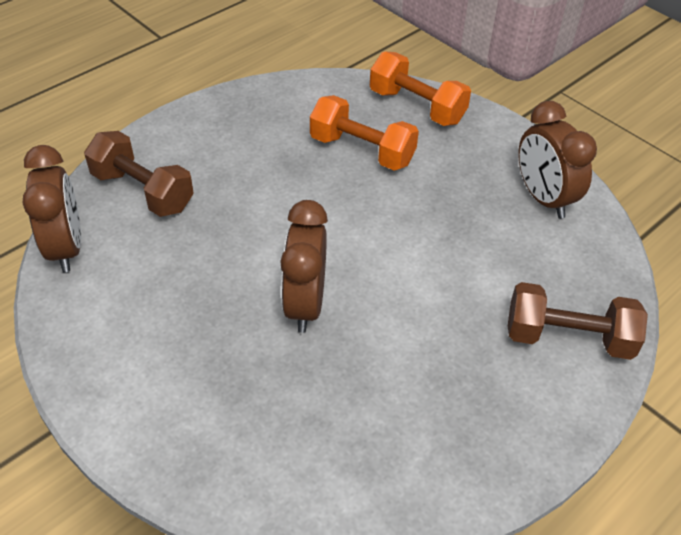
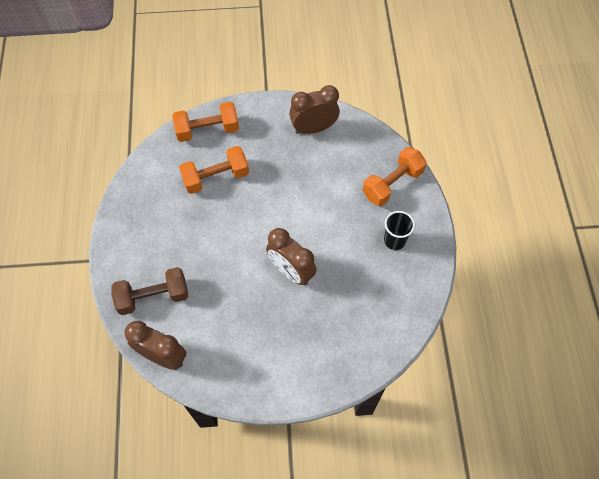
camera: 50 degrees left, 15 degrees up
(480, 400) = (394, 240): none -> black cup
(543, 198) = (313, 128): brown clock -> brown clock turned 150 degrees clockwise
(568, 338) = (392, 184): brown dumbbell -> orange dumbbell

